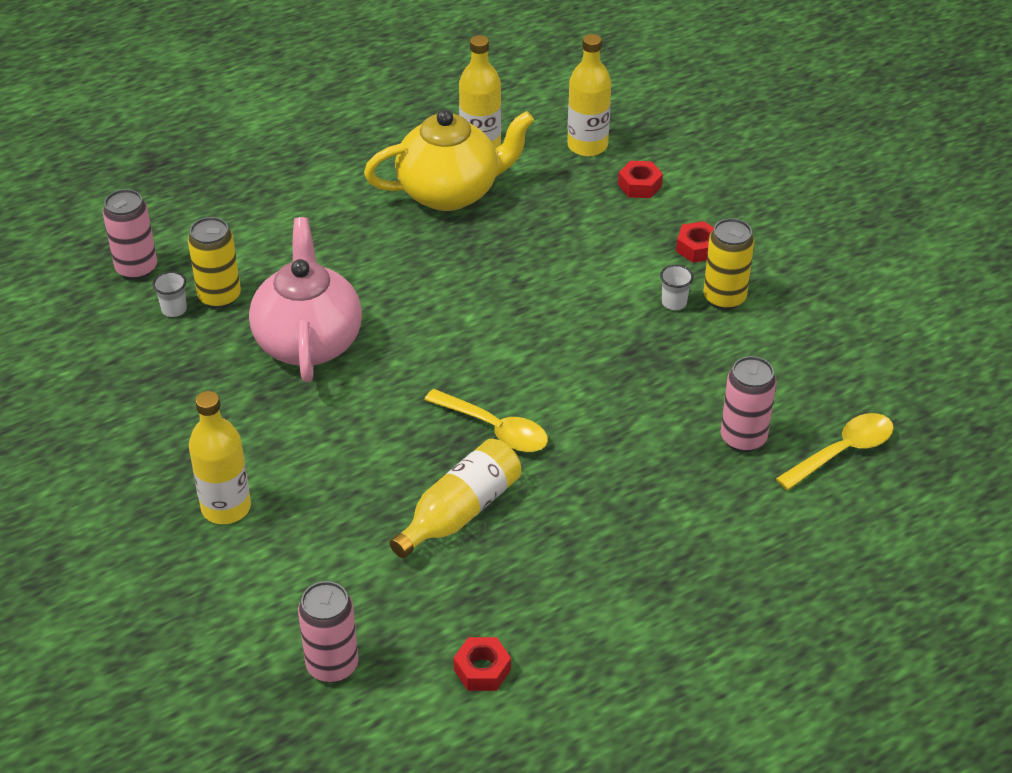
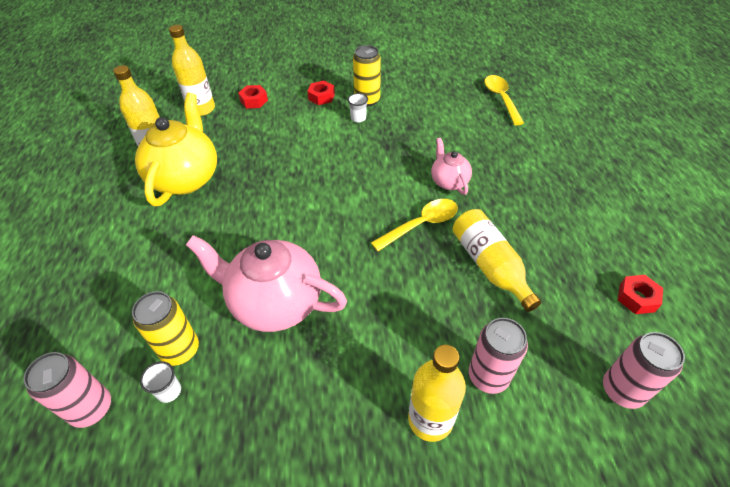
camera: 65 degrees left, 5 degrees up
(595, 436) = (449, 181): none -> pink teapot
(743, 438) = (477, 127): pink can -> pink can (488, 376)

